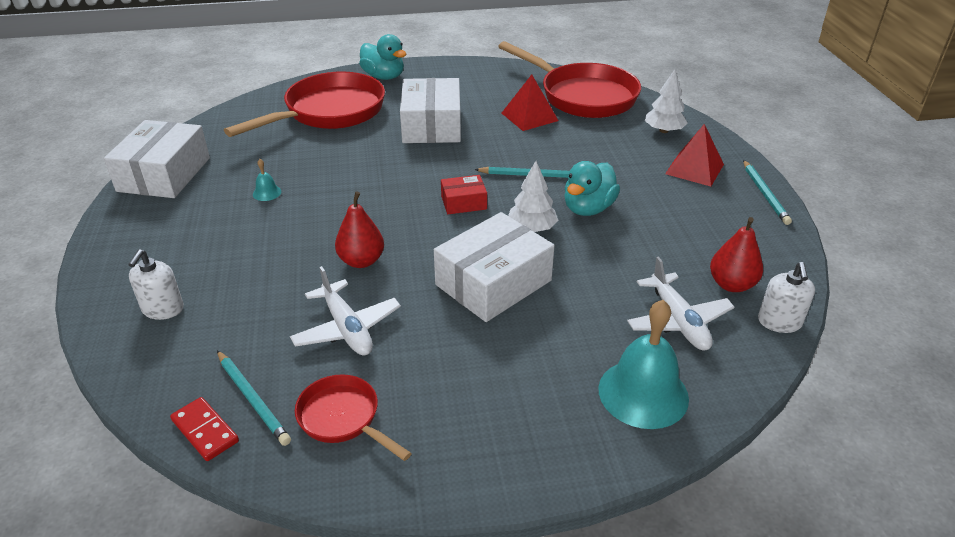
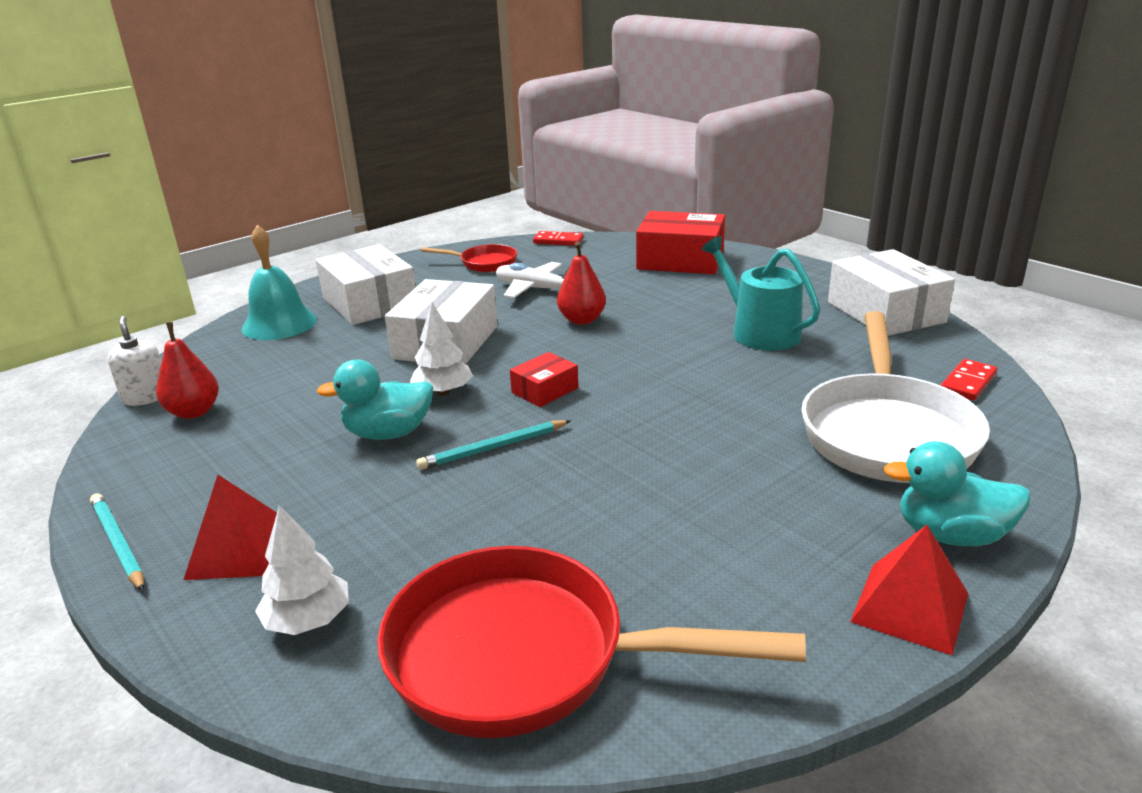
camera: 150 degrees right, 10 degrees down
(163, 309) = (680, 260): white soap dispenser -> red box
(239, 118) = (968, 383): none -> red domino
(253, 399) = (550, 254): turquoise pencil -> none
(267, 193) = (759, 332): turquoise bell -> turquoise watering can
(329, 112) = (886, 432): red pan -> white pan
(431, 125) = (716, 469): white box -> white box (370, 302)
(529, 117) = (584, 550): red pyramid -> red pyramid (909, 607)
(588, 208) = (388, 433): turquoise duck -> turquoise duck turned 105 degrees counterclockwise
(678, 321) = (253, 369): white plane -> none

